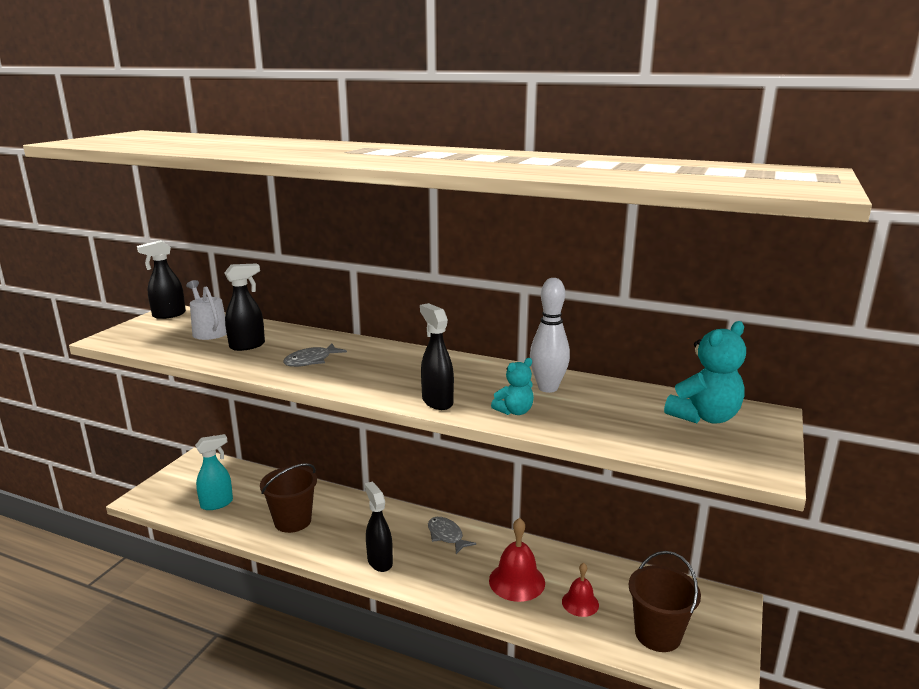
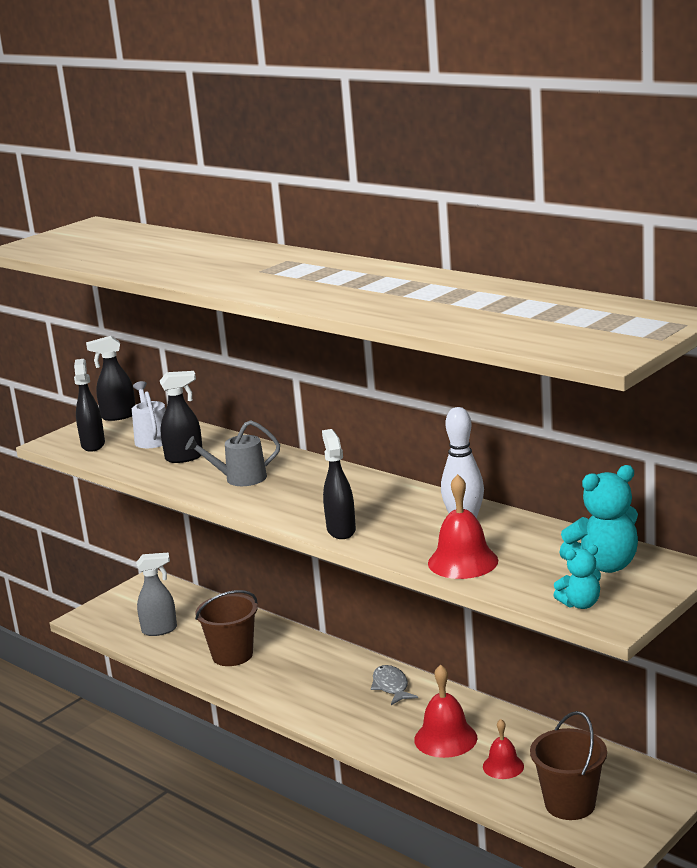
camera: 20 degrees right, 0 degrees up
(217, 503) = (160, 630): turquoise spray bottle -> grey spray bottle
(311, 361) = (240, 478): grey fish -> grey watering can
(379, 561) = (308, 704): black spray bottle -> black spray bottle (93, 445)
(514, 411) = (411, 546): turquoise teddy bear -> turquoise teddy bear (580, 604)
(574, 423) = (463, 561): none -> red bell

